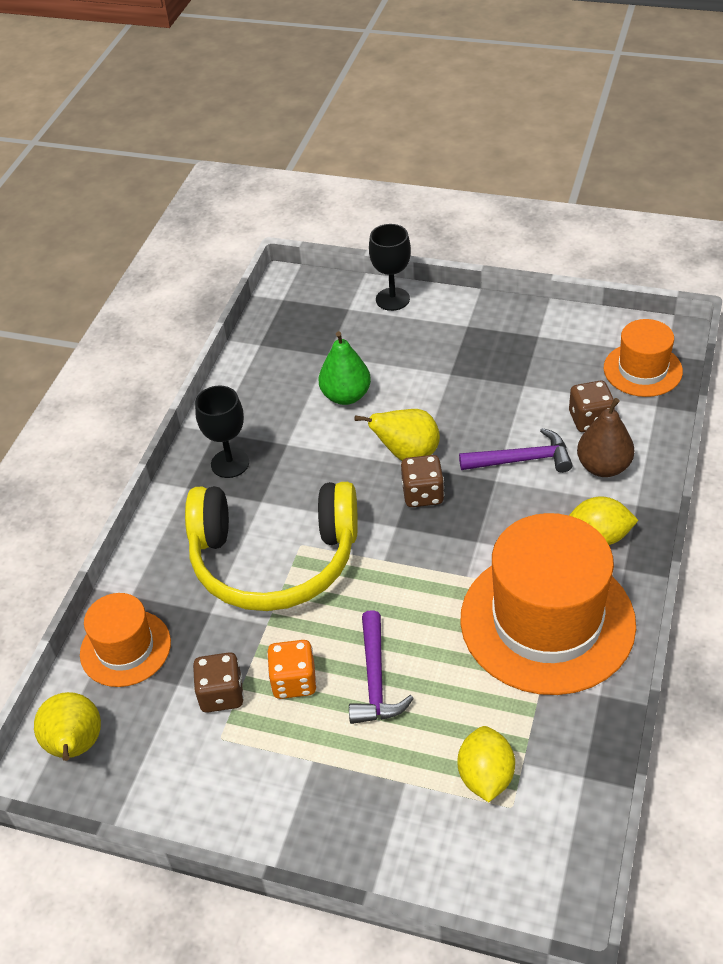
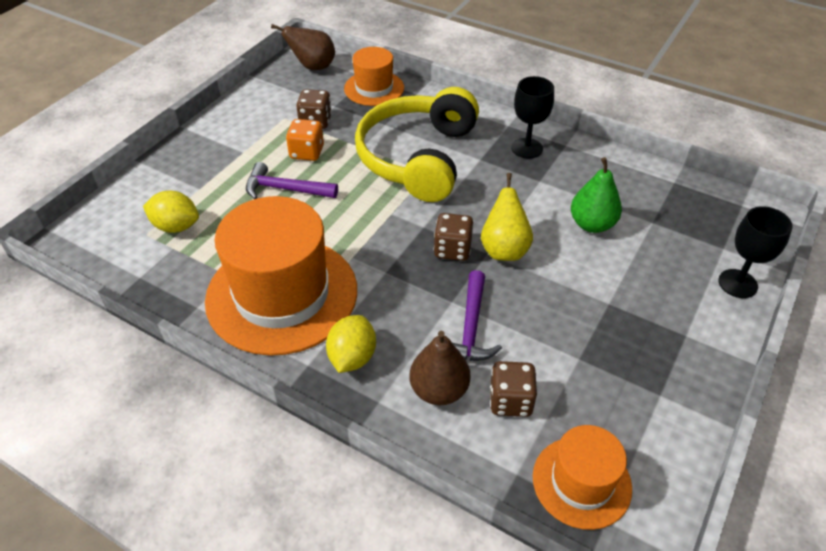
camera: 100 degrees right, 0 degrees up
(76, 747) = (313, 67): yellow pear -> brown pear

